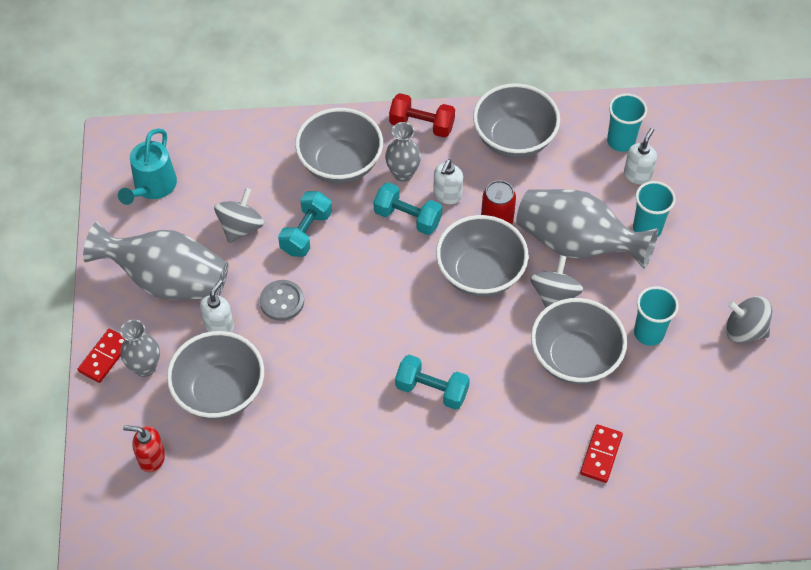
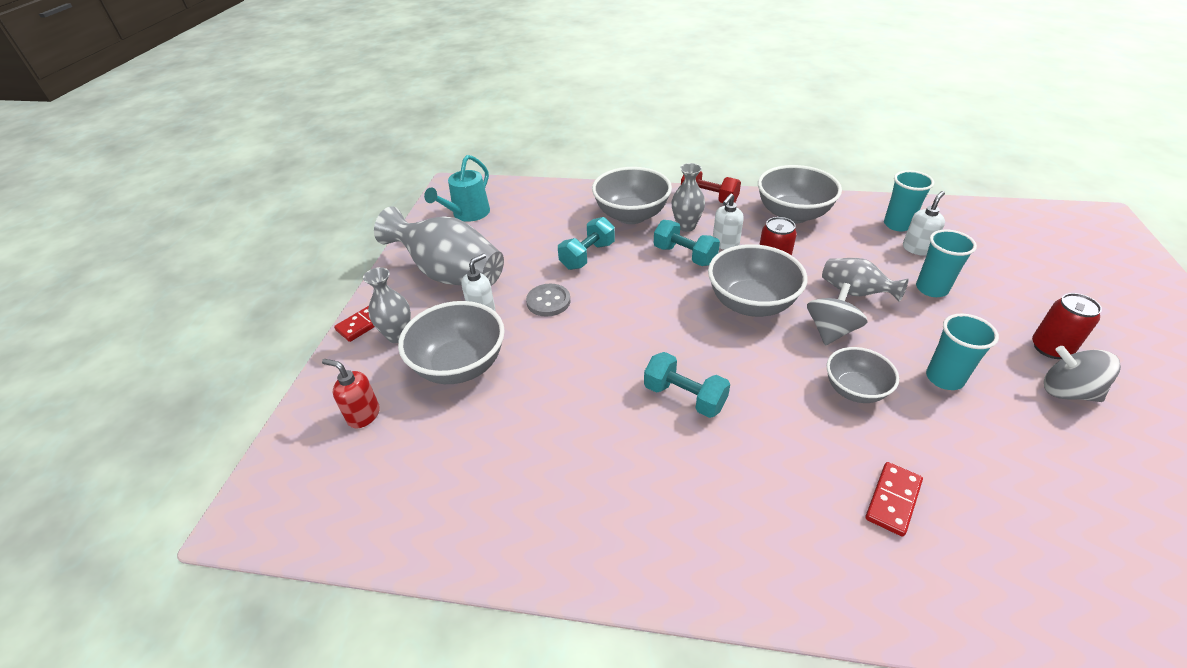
camera: 15 degrees right, 15 degrees down
(241, 227) = (530, 246): grey spinning top -> none
(574, 358) = (854, 390): grey bowl -> grey bowl, size x0.61
(577, 244) = (855, 292): grey vase -> grey vase, size x0.54
(740, 285) = (1050, 348): none -> red can

